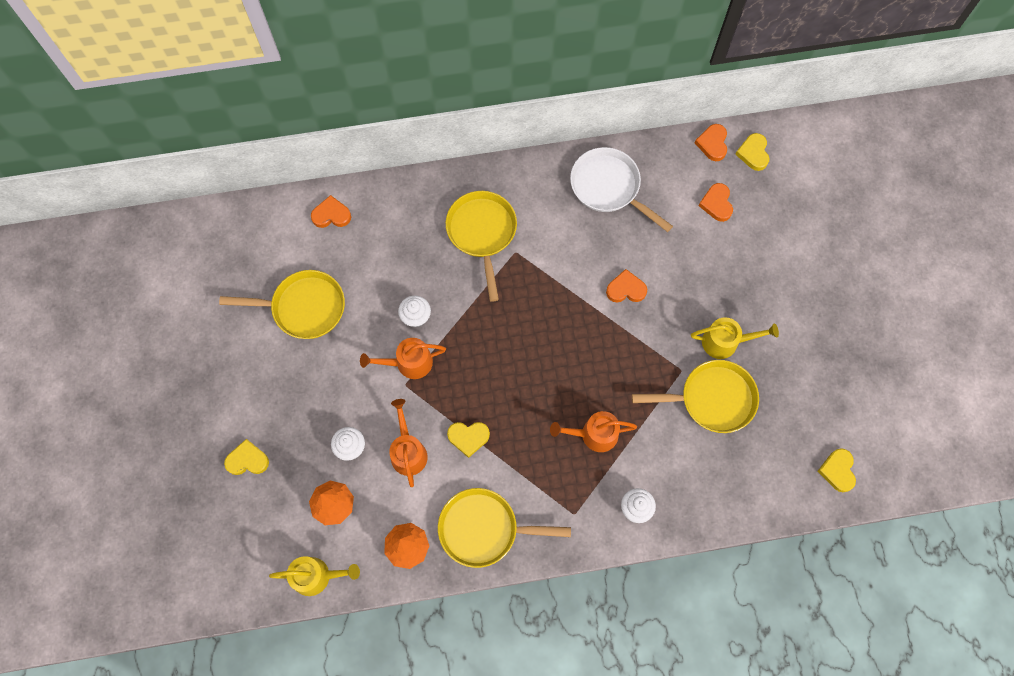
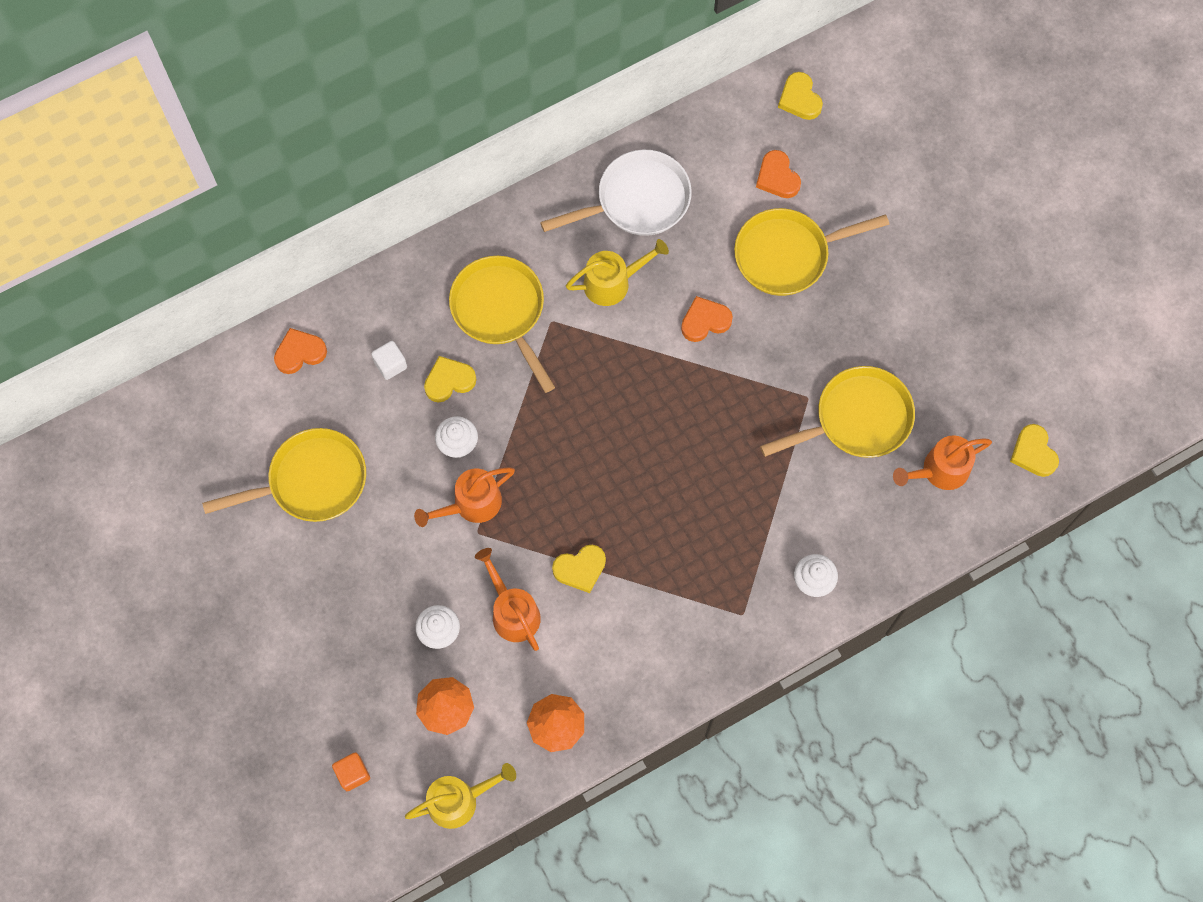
camera: 20 degrees left, 0 degrees up
(247, 460) = (316, 693): yellow heart -> yellow heart (449, 381)
(249, 528) = (353, 773): none -> orange cube
(390, 244) = (390, 365): none -> white cube
(484, 529) = (641, 671): yellow pan -> yellow pan (787, 255)
(593, 434) = (731, 512): orange watering can -> orange watering can (939, 471)
(609, 187) = (637, 201): white pan -> white pan turned 135 degrees clockwise
(712, 144) = (745, 103): orange heart -> none
(725, 342) = (848, 344): yellow watering can -> yellow watering can (613, 282)

